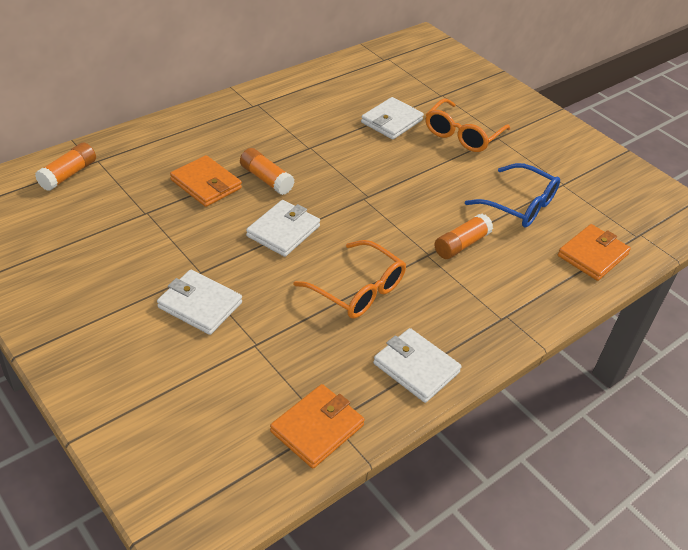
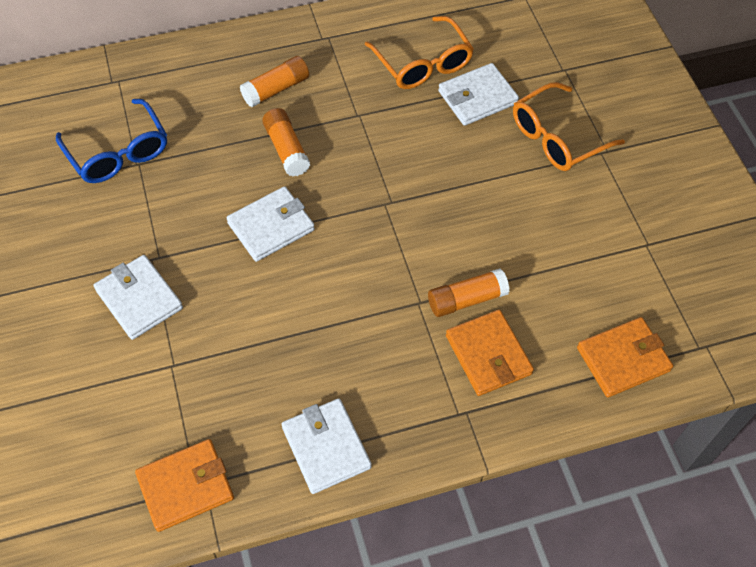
camera: 25 degrees right, 15 degrees up
(68, 174) = (80, 93): orange glue stick -> orange glue stick (276, 89)
(206, 184) = (217, 140): orange wallet -> orange wallet (488, 355)
(358, 290) = (314, 328): orange glasses -> orange glasses (423, 64)
(520, 205) = (571, 262): blue glasses -> blue glasses (118, 153)

